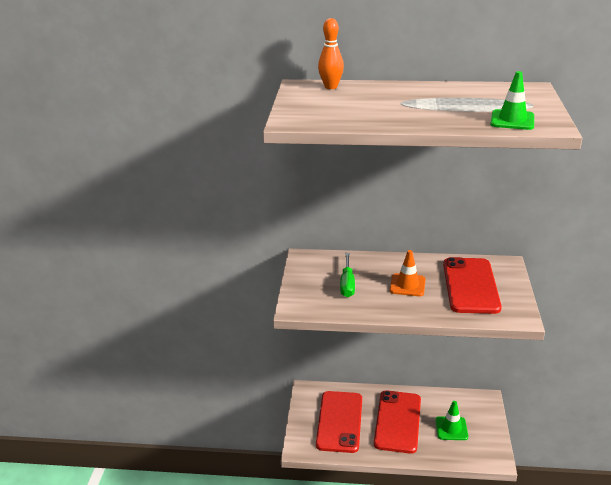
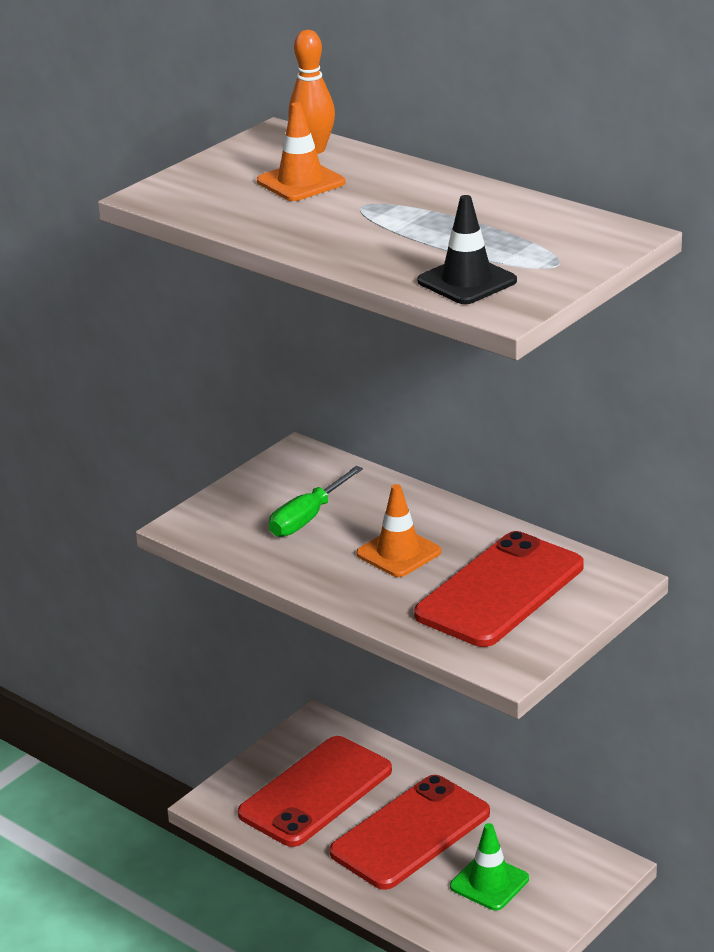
camera: 35 degrees right, 0 degrees up
(352, 100) = (301, 182): none -> orange traffic cone
(512, 120) = (467, 281): green traffic cone -> black traffic cone

